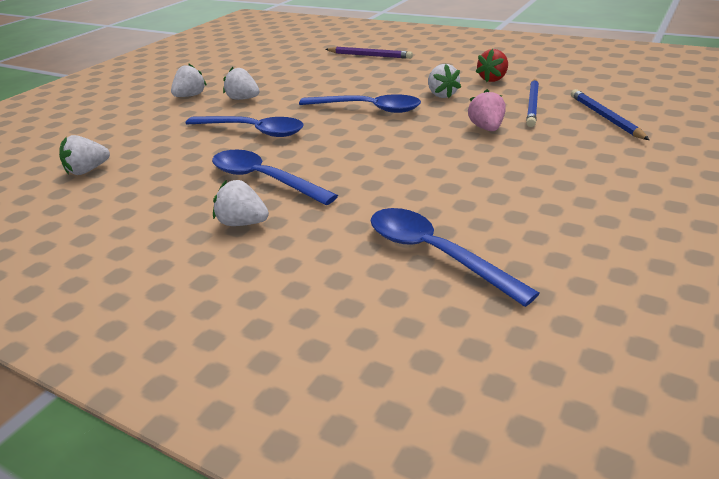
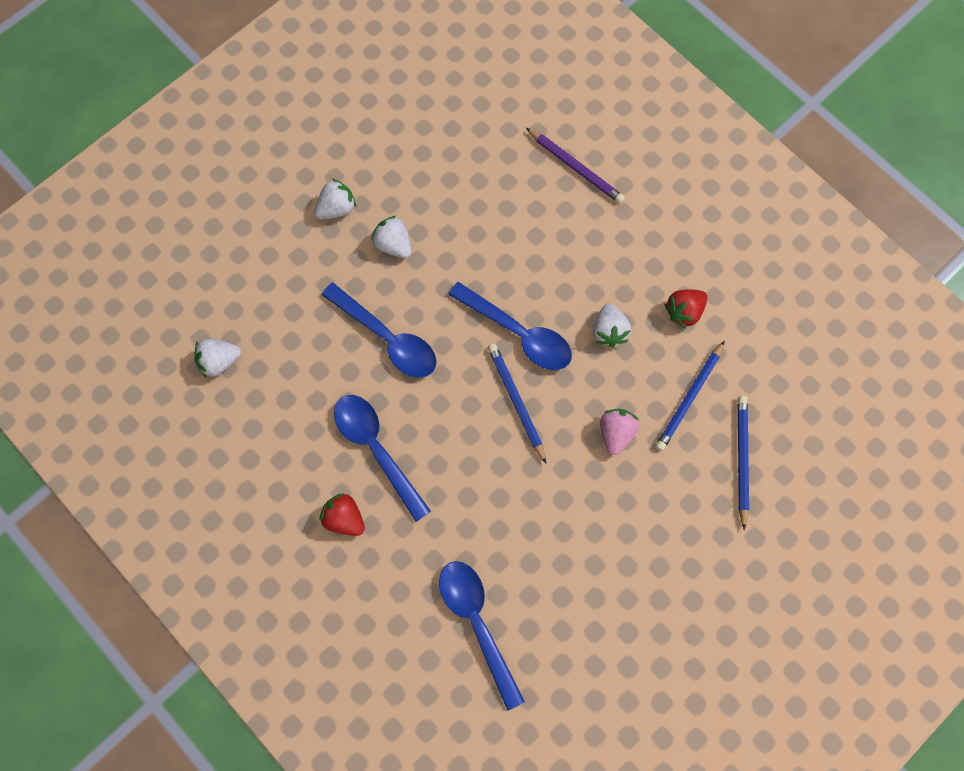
camera: 15 degrees right, 40 degrees up
(243, 223) = (344, 518): white strawberry -> red strawberry
(387, 133) = (516, 401): none -> blue pencil

